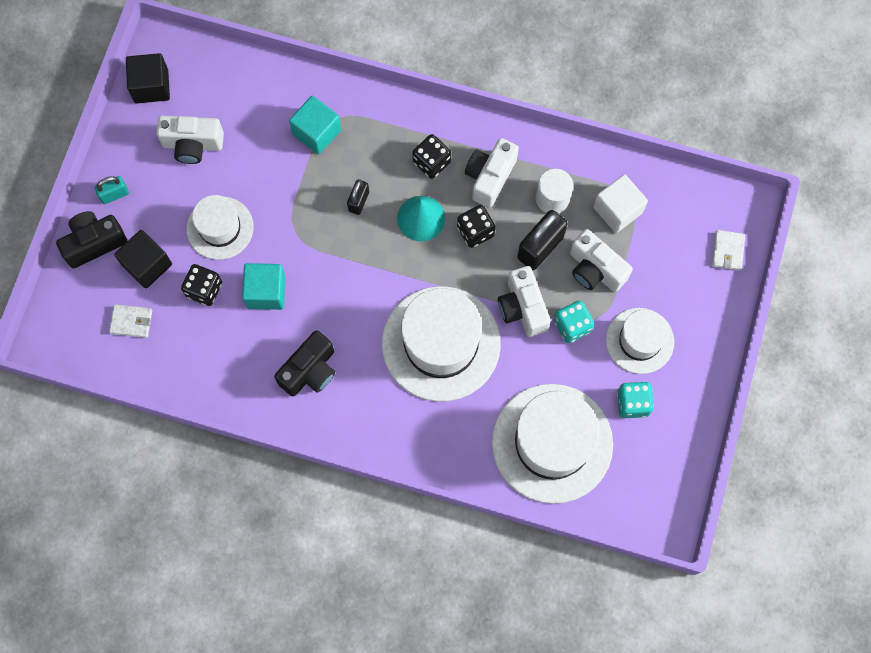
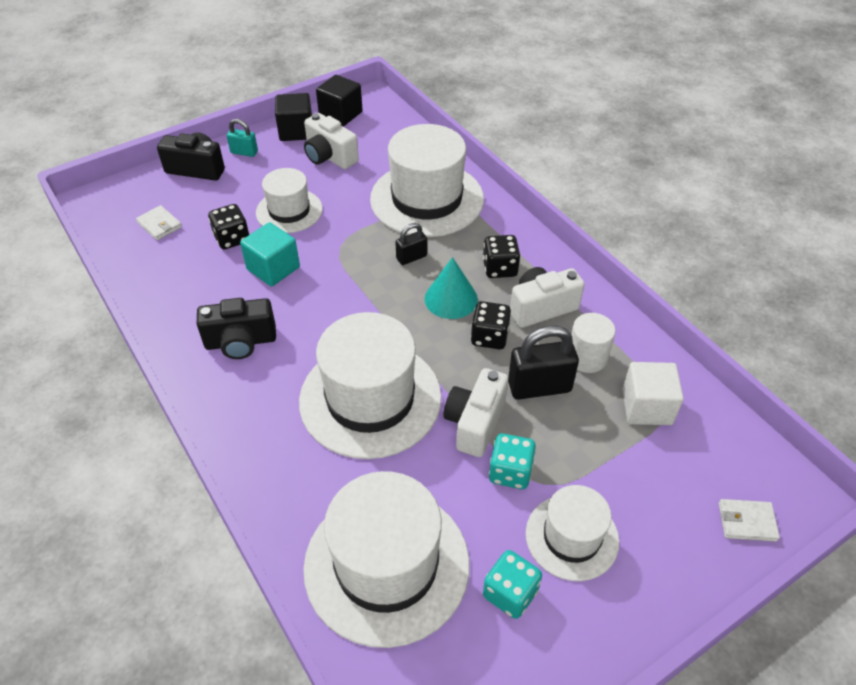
camera: 40 degrees right, 25 degrees down
(147, 265) = (213, 200): black cube -> black cube (296, 131)
(316, 132) = (427, 199): turquoise cube -> white hat
(595, 269) = (579, 440): white camera -> none
(727, 251) = (747, 522): white wallet -> white wallet turned 45 degrees clockwise

